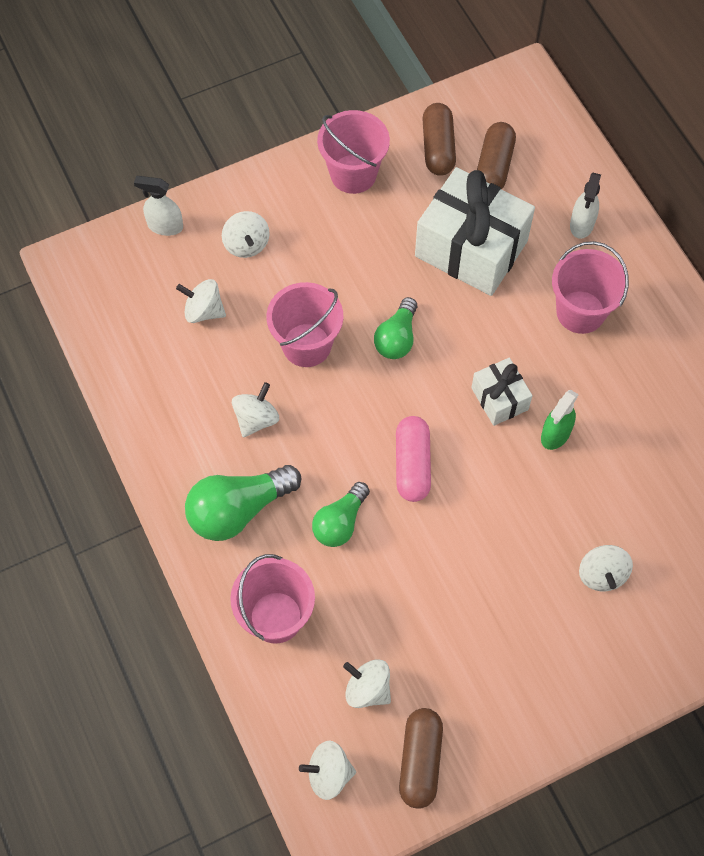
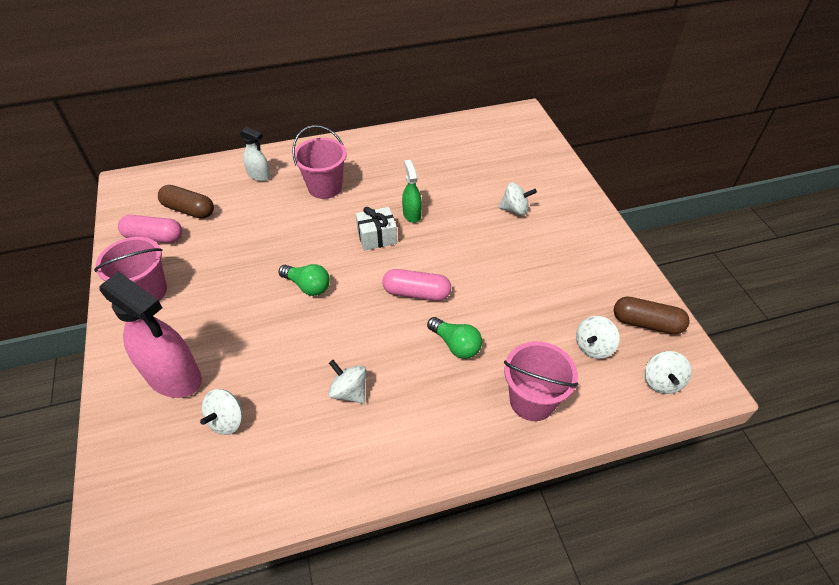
camera: 80 degrees left, 15 degrees down
(165, 226) = (118, 444): white spray bottle -> none
(238, 510) = (432, 416): green light bulb -> none
(246, 244) = (174, 377): white spinning top -> pink spray bottle
(306, 345) = (292, 345): pink bucket -> none
(438, 148) = (154, 237): brown capsule -> pink capsule
(471, 249) = (251, 233): white gift -> none
(555, 434) = (412, 214): green spray bottle -> green spray bottle turned 150 degrees counterclockwise

